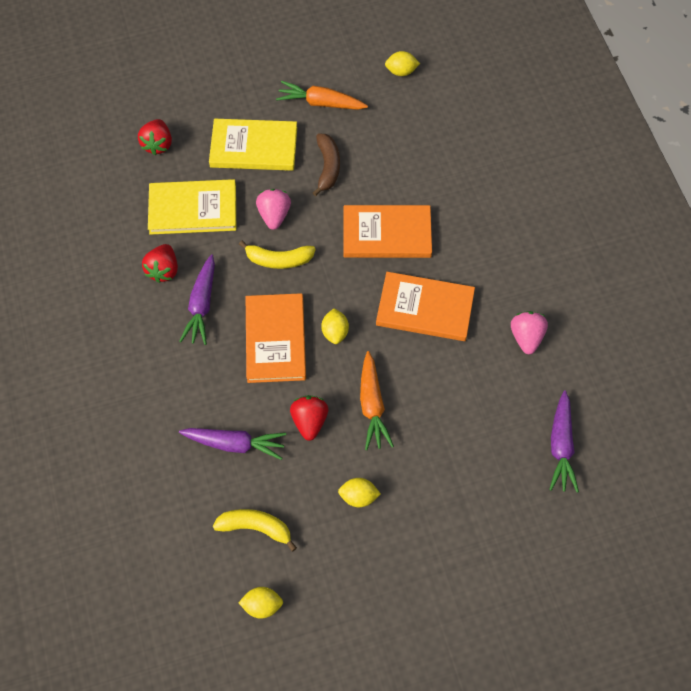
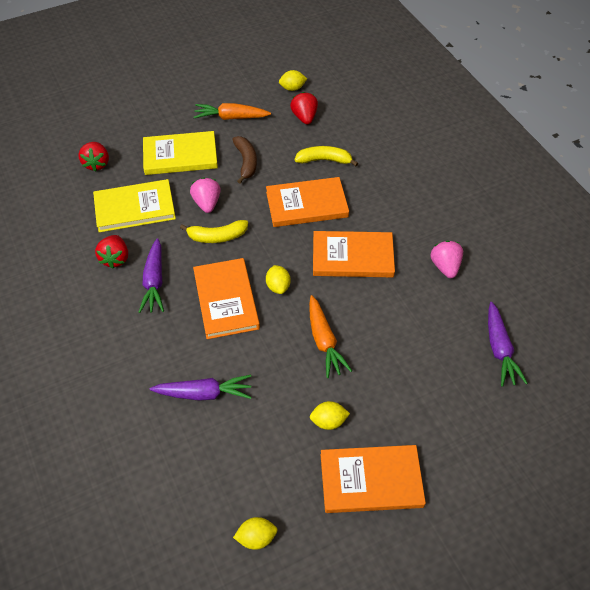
camera: 10 degrees left, 10 degrees down
(256, 528) = (237, 465): yellow banana -> yellow banana (324, 160)
(309, 421) = (270, 363): red strawberry -> red strawberry (304, 117)
(389, 567) = (371, 480): none -> orange book

